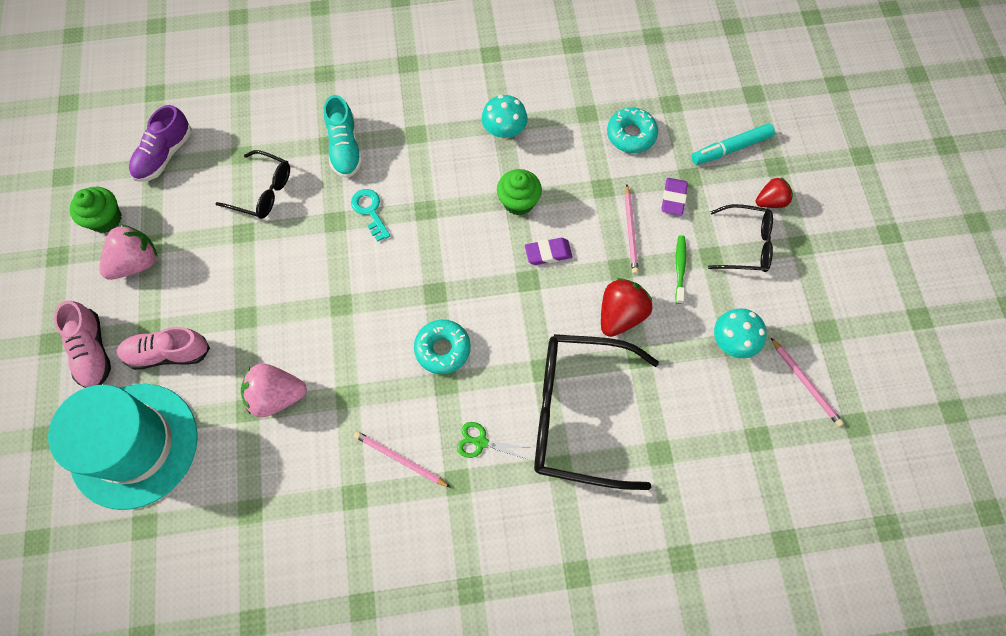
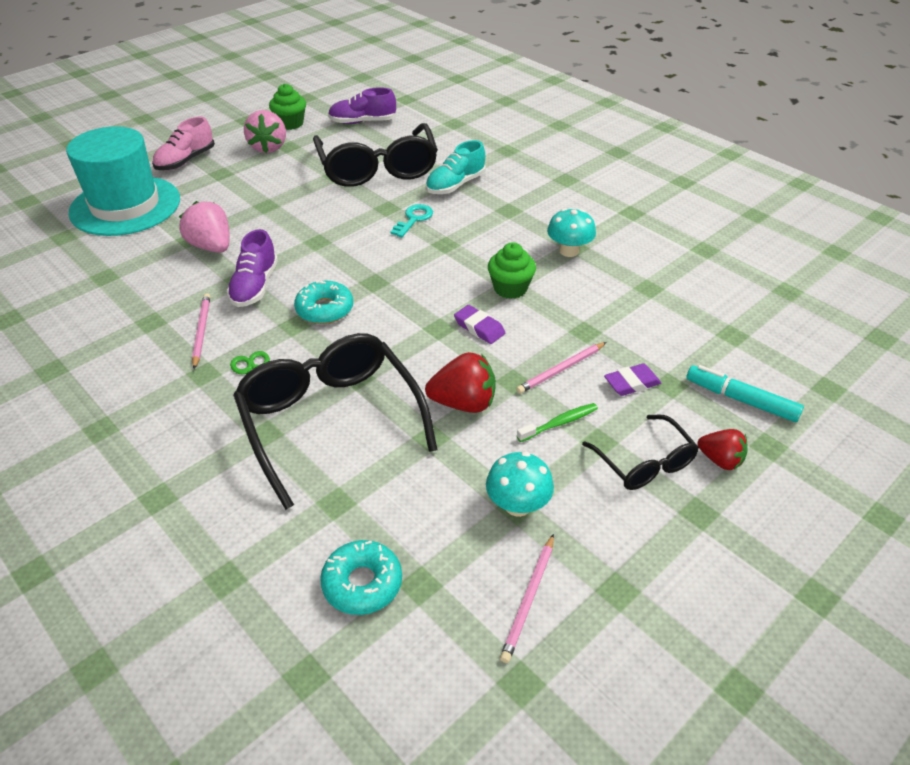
camera: 55 degrees right, 25 degrees down
(136, 262) = (268, 147): pink strawberry -> pink strawberry turned 75 degrees clockwise
(168, 353) = (208, 188): pink shoe -> none
(262, 191) = (377, 168): black glasses -> black glasses, size x1.88
(368, 388) = (255, 286): none -> purple shoe
(631, 135) = (663, 324): turquoise donut -> turquoise donut (362, 583)

